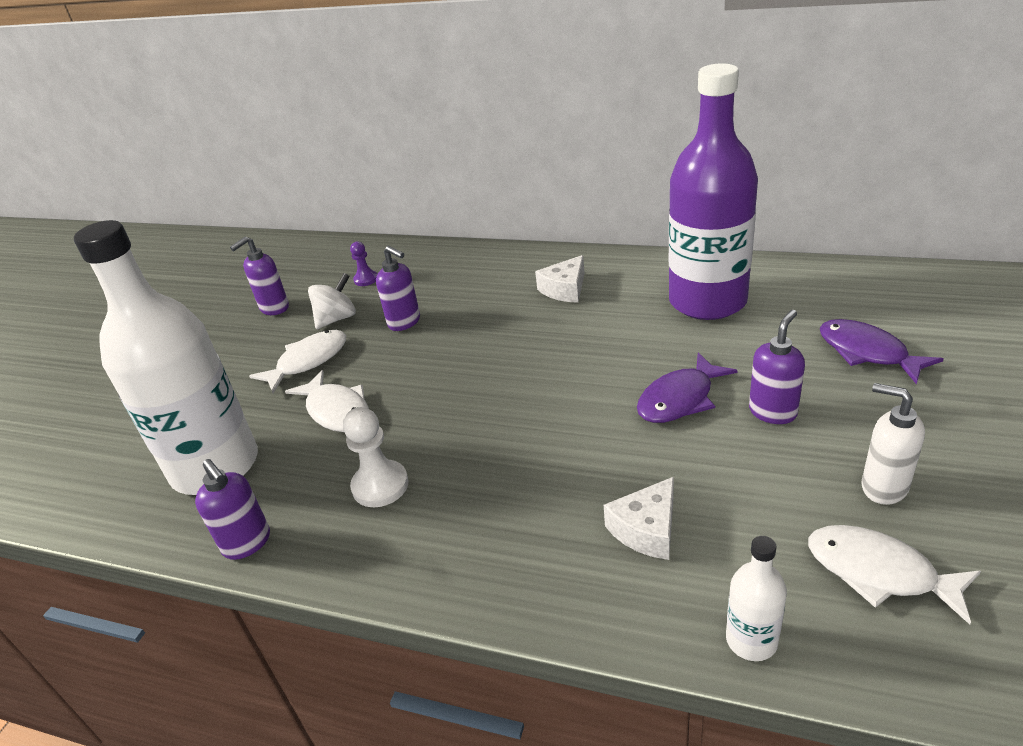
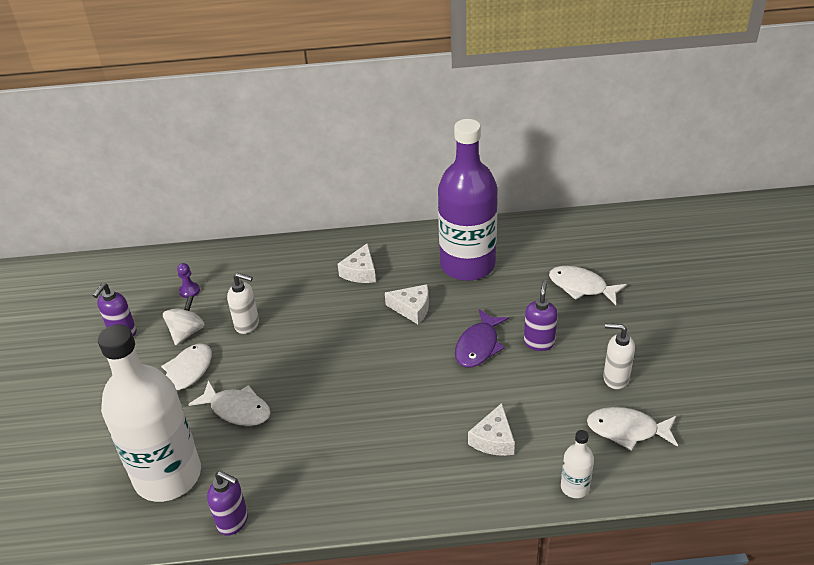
camera: 25 degrees left, 5 degrees up
(380, 485) = (305, 456): white pawn -> none
(404, 322) = (247, 324): purple soap dispenser -> white soap dispenser
(609, 339) = (412, 309): none -> white cheese
(867, 352) = (581, 287): purple fish -> white fish

